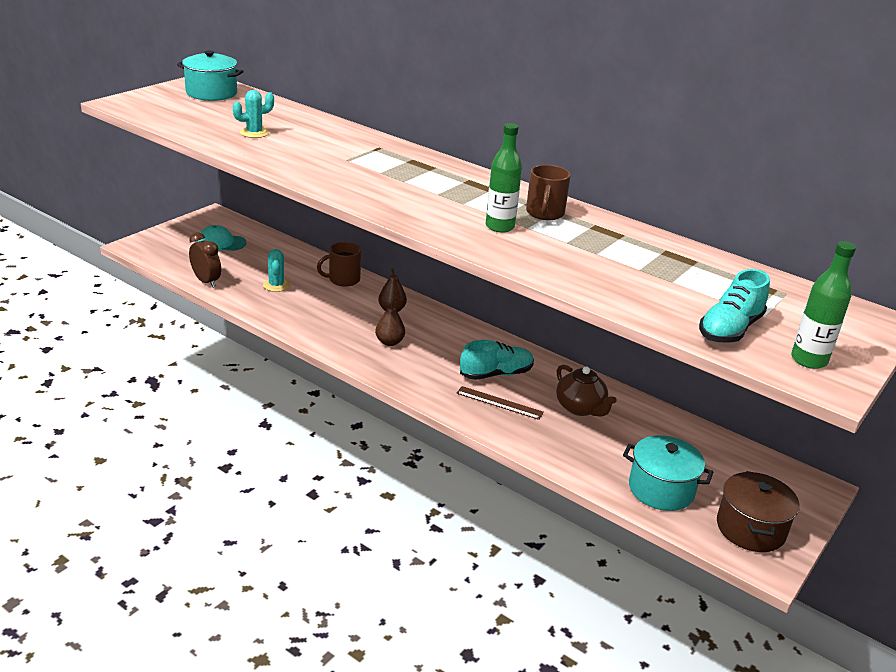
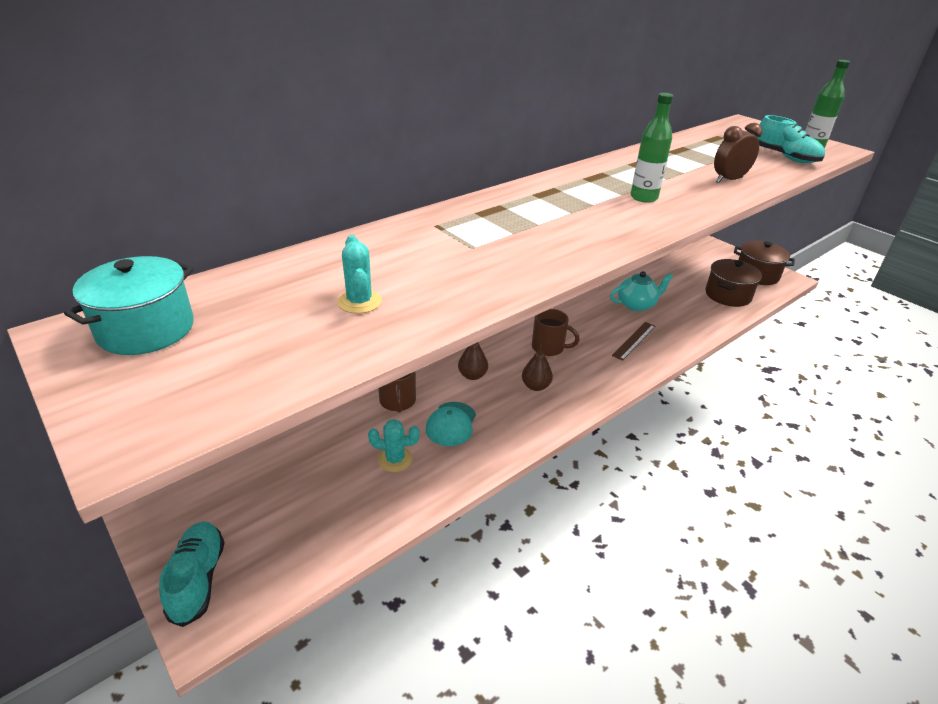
camera: 75 degrees left, 5 degrees up
(206, 281) = (363, 531): brown clock -> brown clock (729, 180)
(221, 243) = (249, 508): turquoise cap -> turquoise cap (451, 424)
(496, 374) = (591, 334): turquoise shoe -> turquoise shoe (198, 579)
(545, 213) = (609, 177): brown mug -> brown mug (549, 347)
(580, 408) = (636, 304): brown teapot -> turquoise teapot
(661, 489) = (728, 295): turquoise pot -> brown pot

